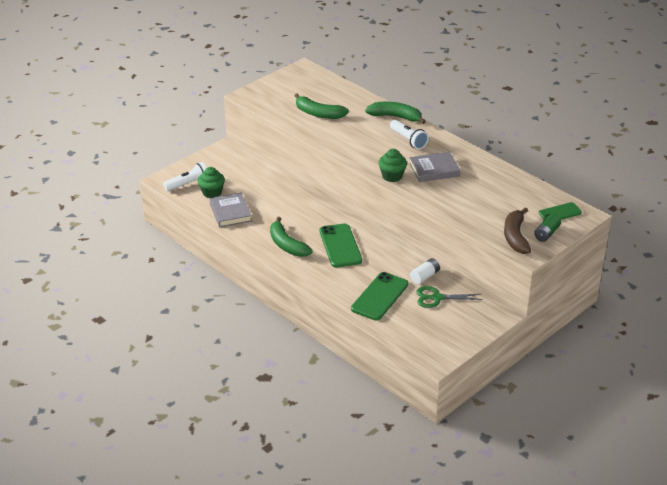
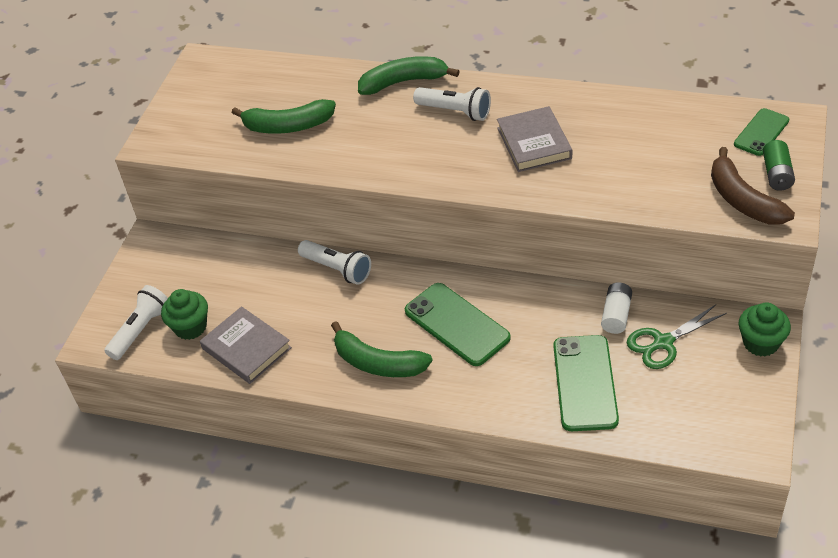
camera: 25 degrees left, 10 degrees up
(303, 198) = (337, 269): none -> white flashlight
(392, 176) = (485, 182): green cupcake -> green cupcake (760, 343)
(434, 170) = (534, 143): grey book -> grey book turned 60 degrees counterclockwise

